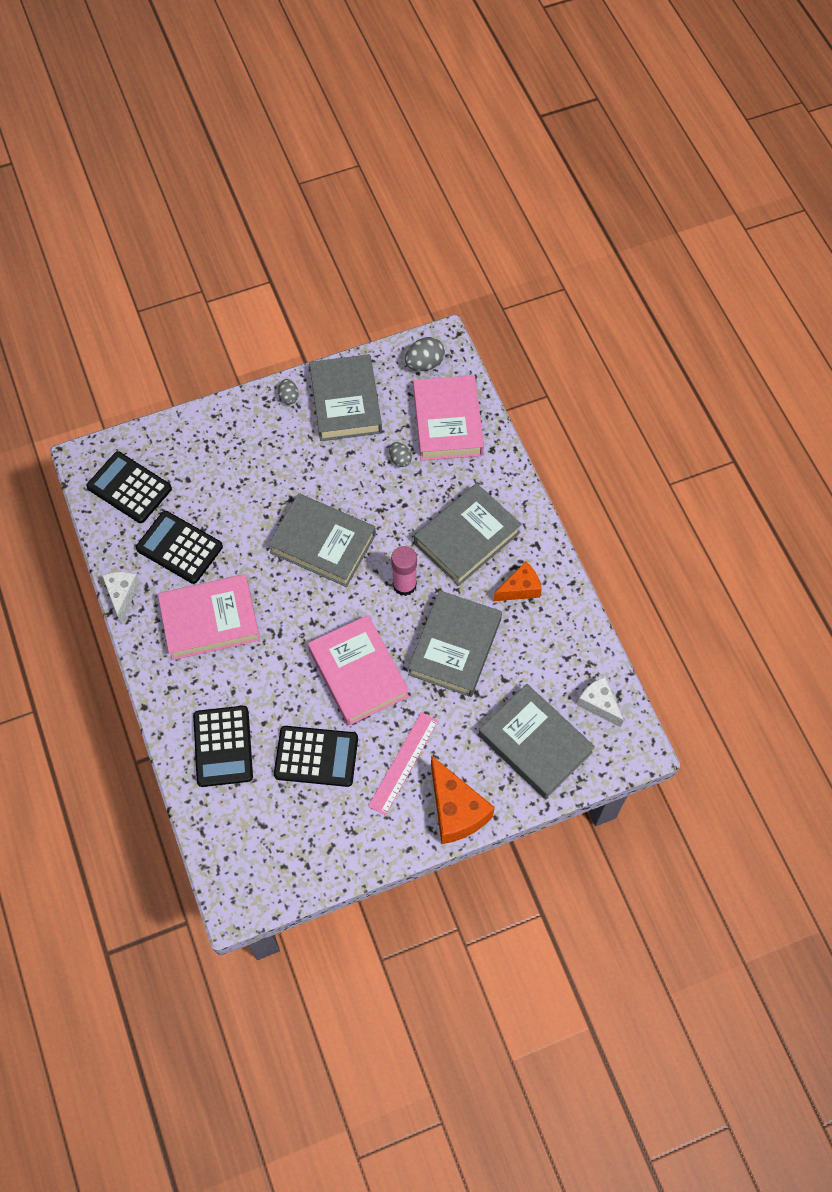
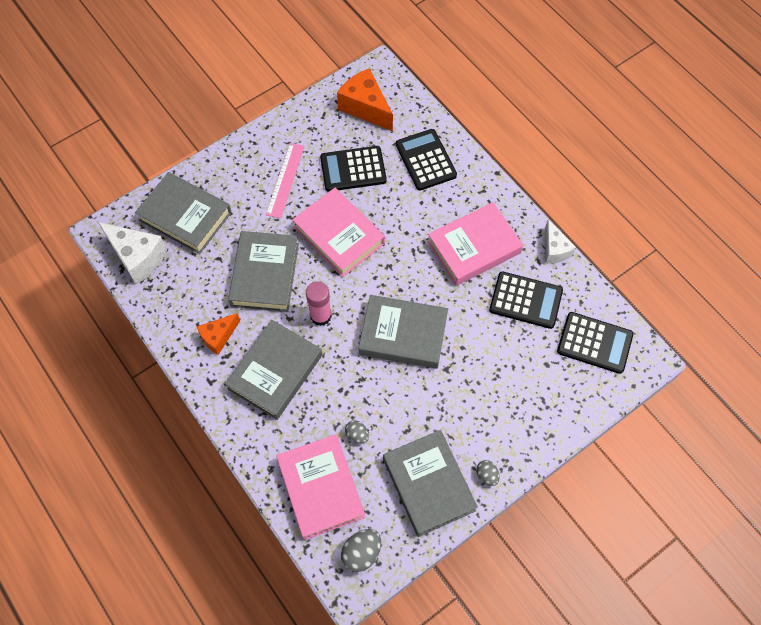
camera: 165 degrees right, 0 degrees up
(456, 810) = (238, 158): orange cheese -> orange cheese (365, 107)
(598, 704) = (137, 257): white cheese -> white cheese, size x1.61

